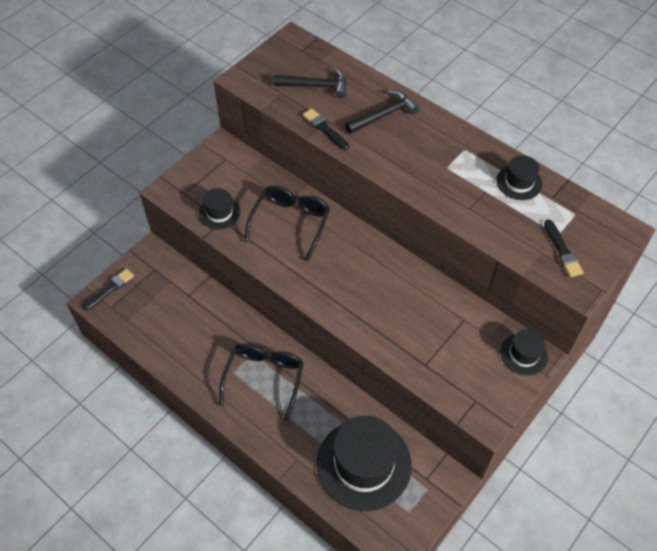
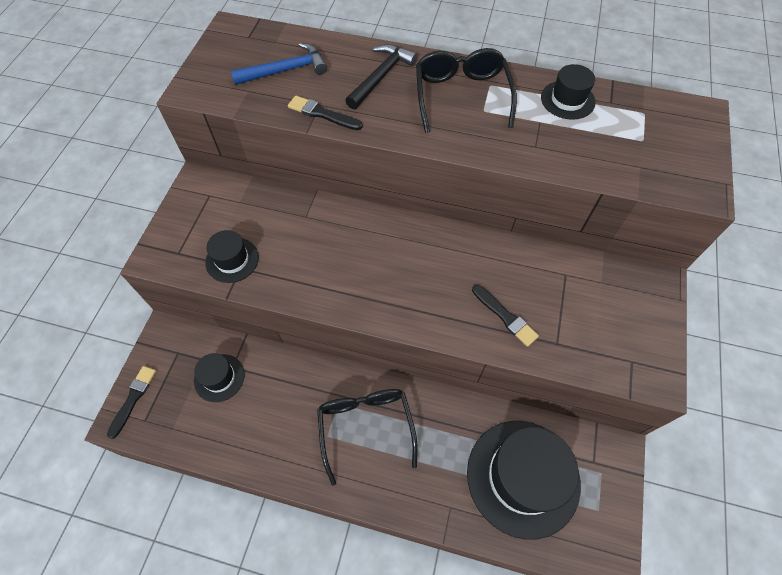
camera: 25 degrees left, 5 degrees up
(290, 223) = (321, 240): black glasses -> black glasses (461, 96)
(316, 86) = (286, 70): black hammer -> blue hammer
(524, 354) = (646, 287): black hat -> black hat (219, 377)
(562, 251) = (660, 156): black brush -> black brush (505, 316)

